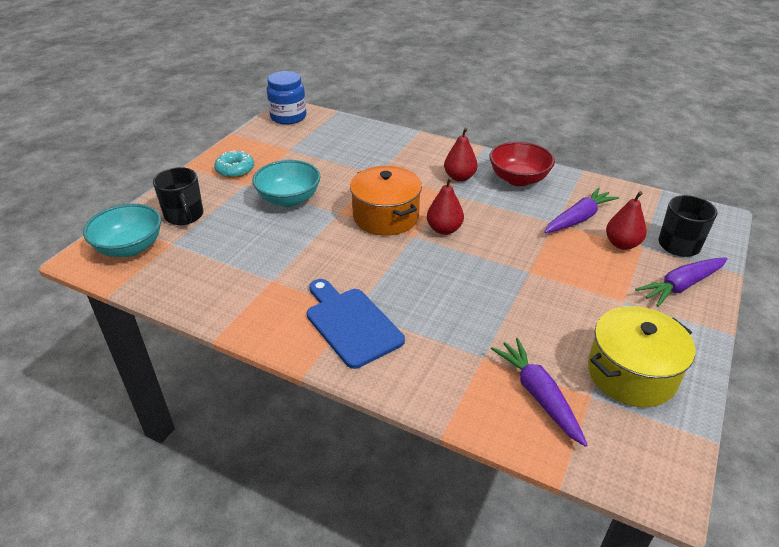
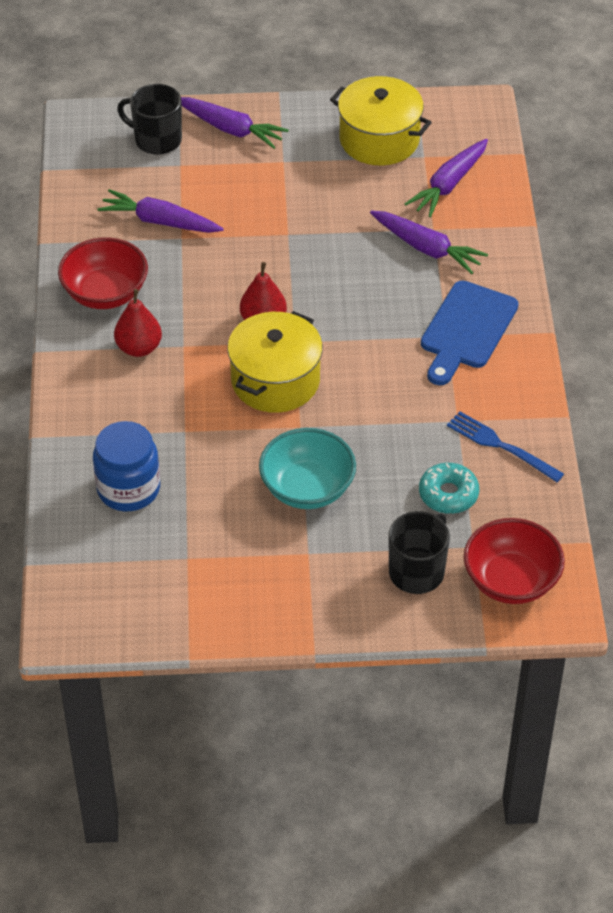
camera: 120 degrees left, 10 degrees up
(130, 247) = (511, 580): turquoise bowl -> red bowl
(229, 290) = (500, 445): none -> blue fork
(235, 170) = (283, 587): turquoise donut -> turquoise donut (448, 494)
(288, 117) = (91, 616): blue jar -> blue jar (128, 489)
(386, 216) = (275, 380): orange pot -> yellow pot
(460, 342) = (427, 248): none -> purple carrot
(622, 244) = (187, 180): red pear -> none

